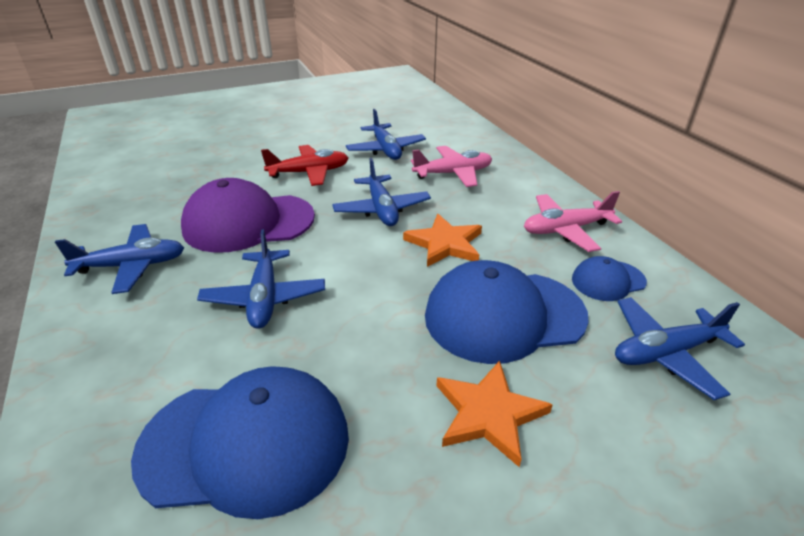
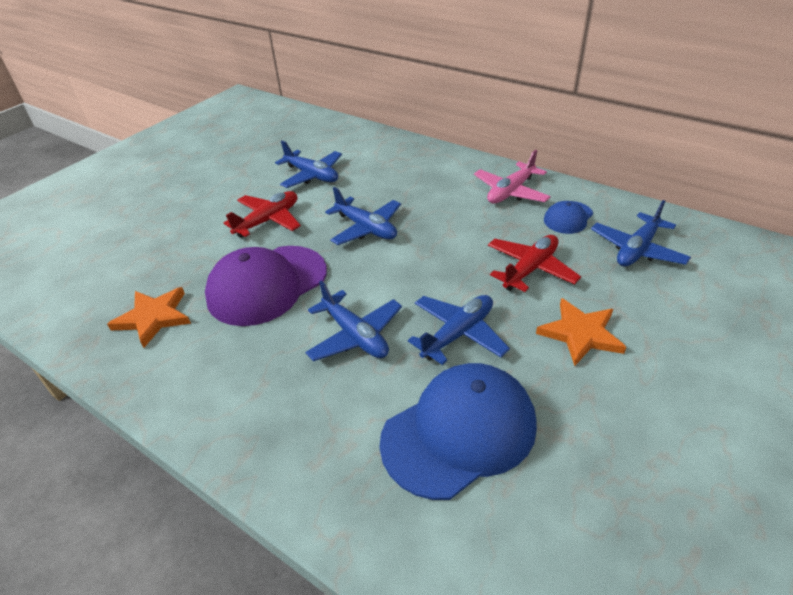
camera: 30 degrees left, 5 degrees up
(132, 266) = (207, 366): blue plane -> blue plane (458, 334)
(445, 244) = (442, 236): orange star -> orange star (153, 317)
(453, 173) = (389, 177): pink plane -> none
(504, 315) = (530, 269): blue cap -> red plane

